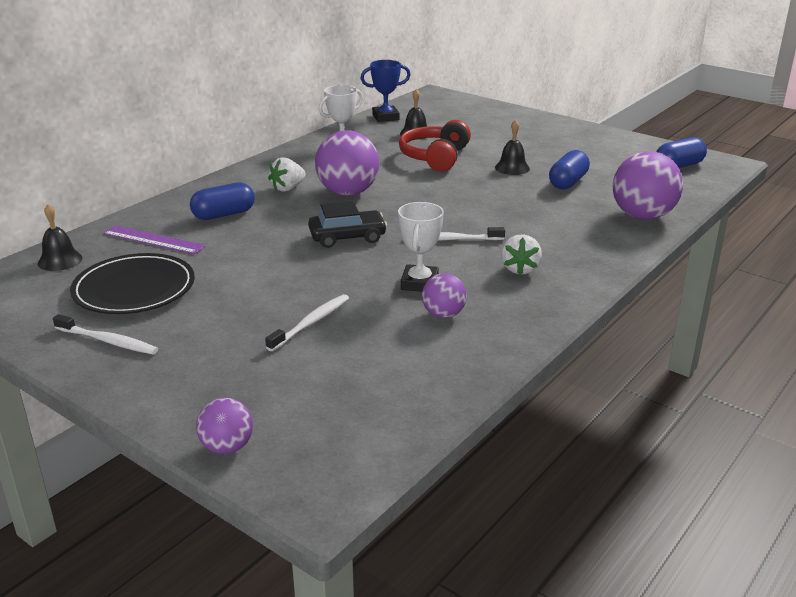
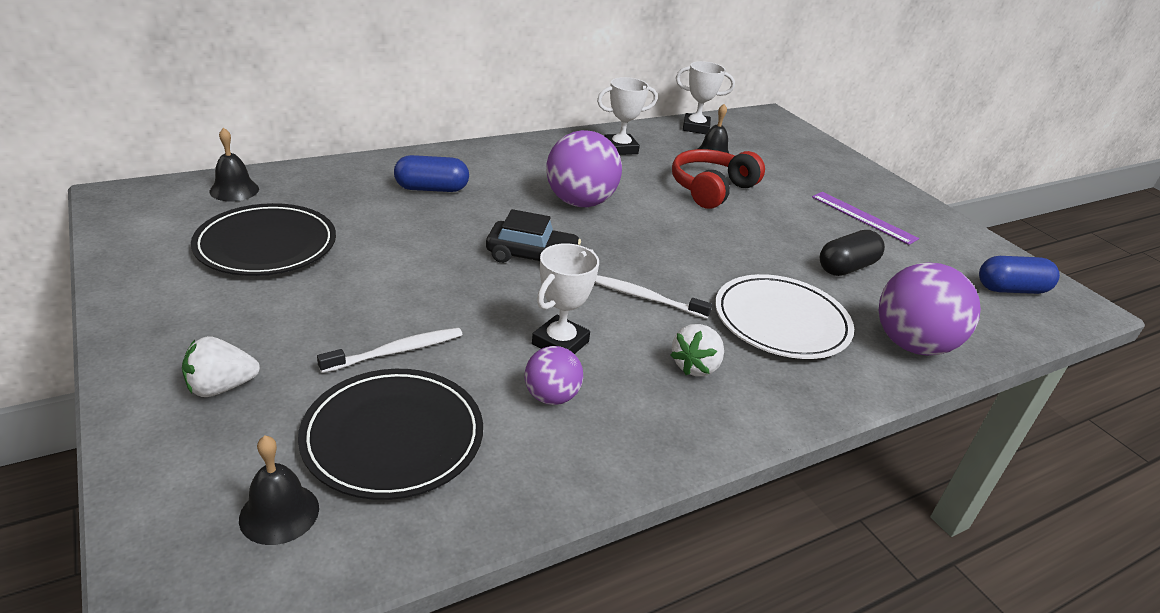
camera: 20 degrees right, 5 degrees up
(108, 341) = (181, 297): white toothbrush -> none
(153, 240) = (338, 195): purple ruler -> purple ruler (863, 217)
(227, 447) = (155, 485): purple ball -> none
(288, 188) = (522, 179): white strawberry -> white strawberry (221, 387)
(361, 369) = (393, 437): none -> black plate
(385, 117) = (696, 128): blue trophy -> white trophy
(512, 168) = (791, 228): black bell -> black bell (279, 513)
(552, 227) = (781, 321): none -> white plate
(568, 182) = (846, 267): blue capsule -> black capsule

